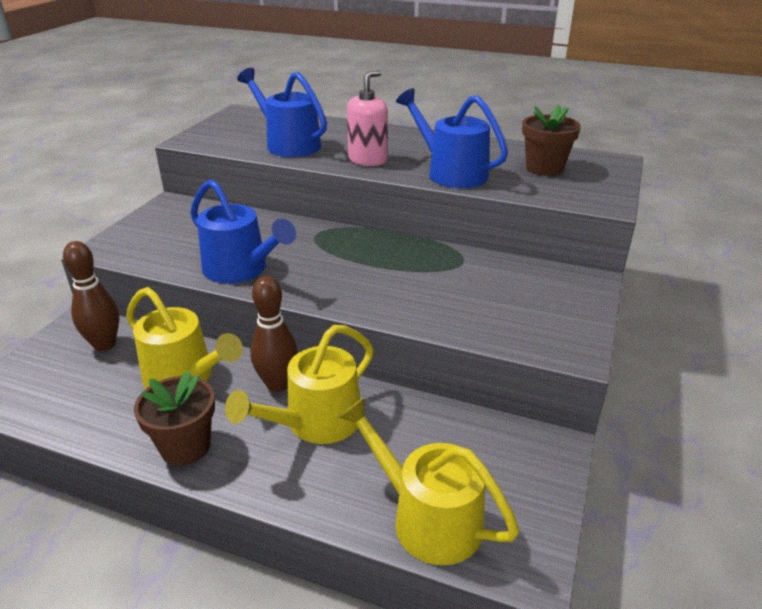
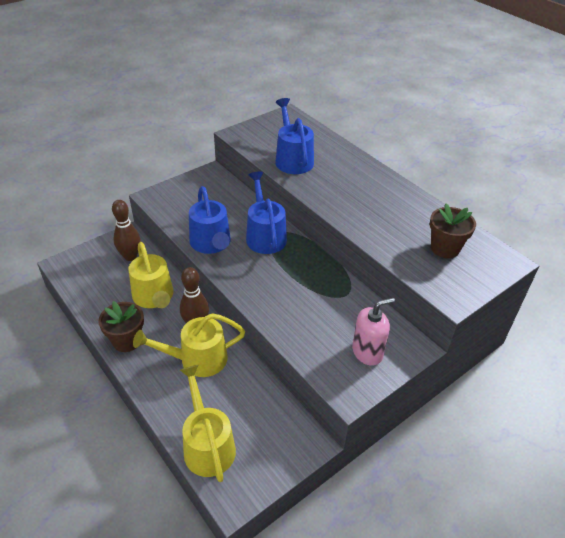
camera: 30 degrees right, 10 degrees up
(367, 160) = (329, 193): pink soap dispenser -> pink soap dispenser (367, 352)
(451, 173) = (373, 227): blue watering can -> blue watering can (265, 235)

